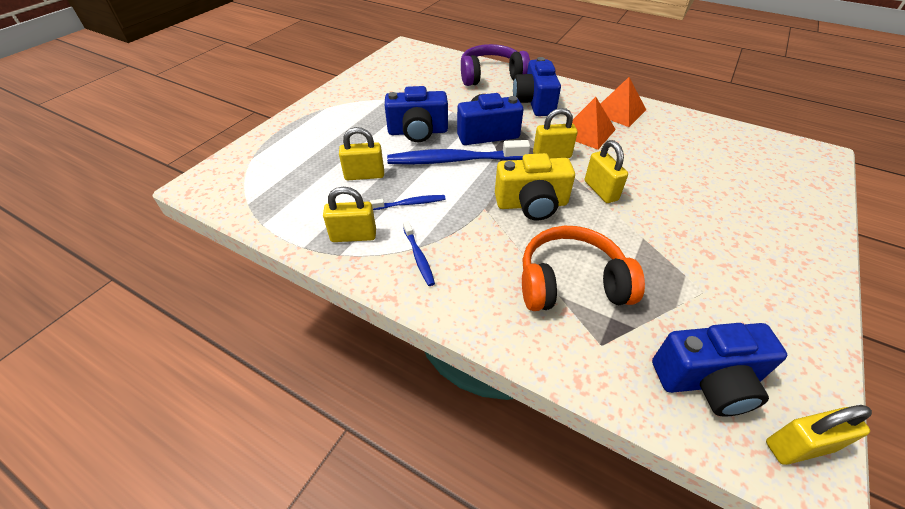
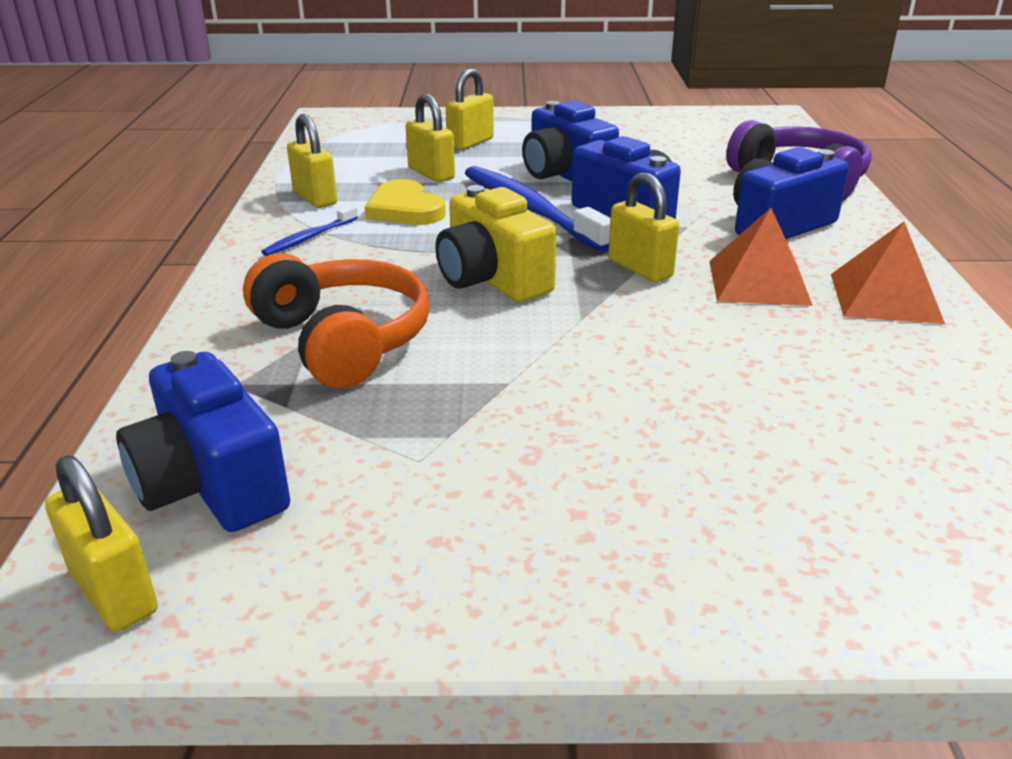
camera: 60 degrees right, 15 degrees down
(410, 203) = (405, 209): blue toothbrush -> yellow heart
(600, 190) = (595, 324): yellow padlock -> yellow padlock (470, 143)

